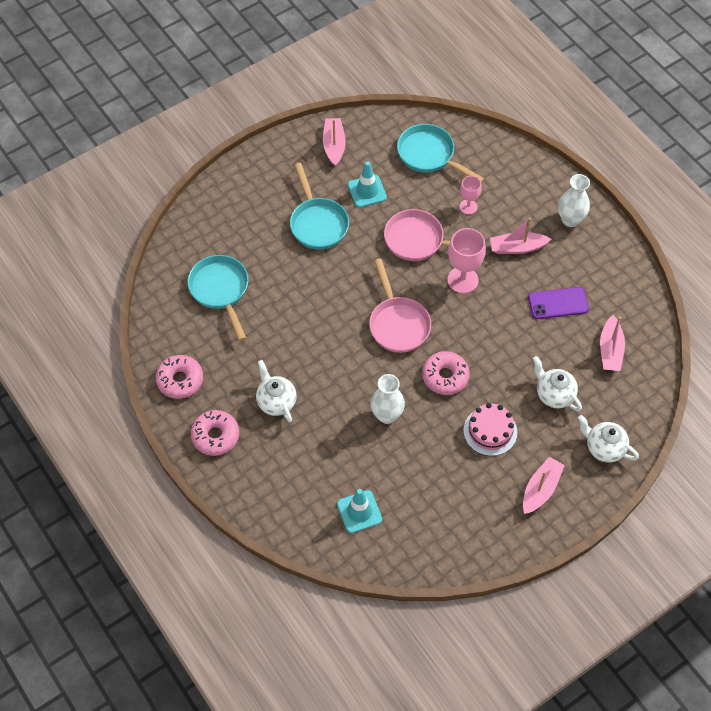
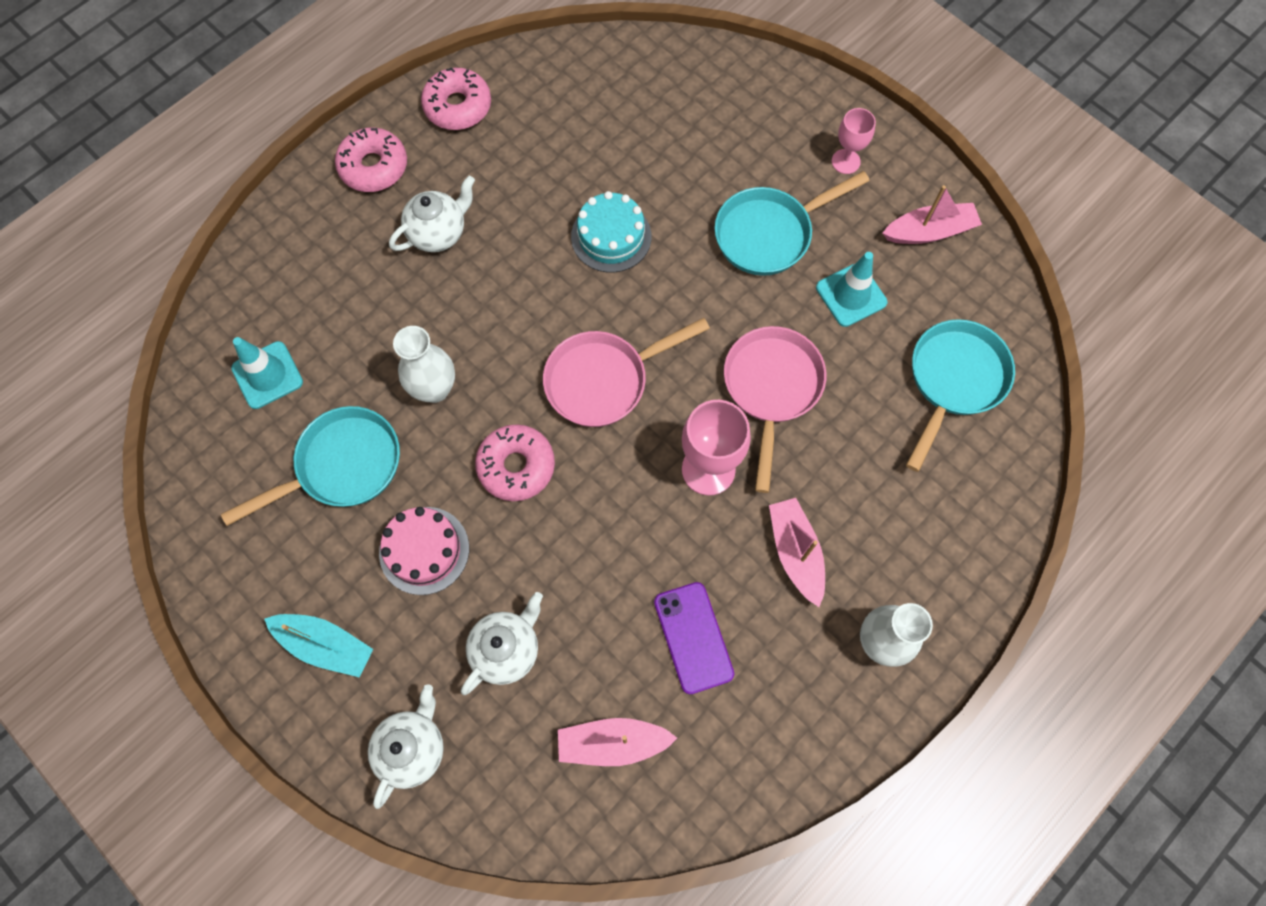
camera: 80 degrees right, 10 degrees up
(220, 290) = (617, 127): turquoise pan -> turquoise pan (342, 466)
(301, 305) = (611, 236): none -> turquoise cake
(468, 207) = (861, 459): pink goblet -> pink goblet (845, 161)
(540, 489) = (325, 645): pink boat -> turquoise boat

